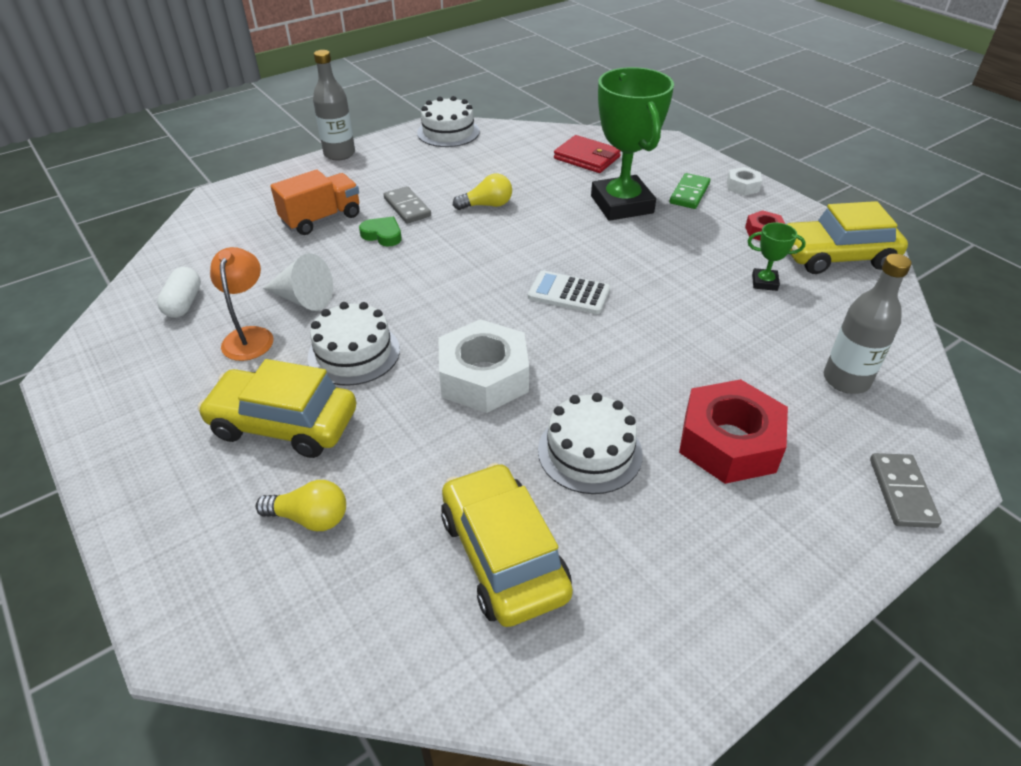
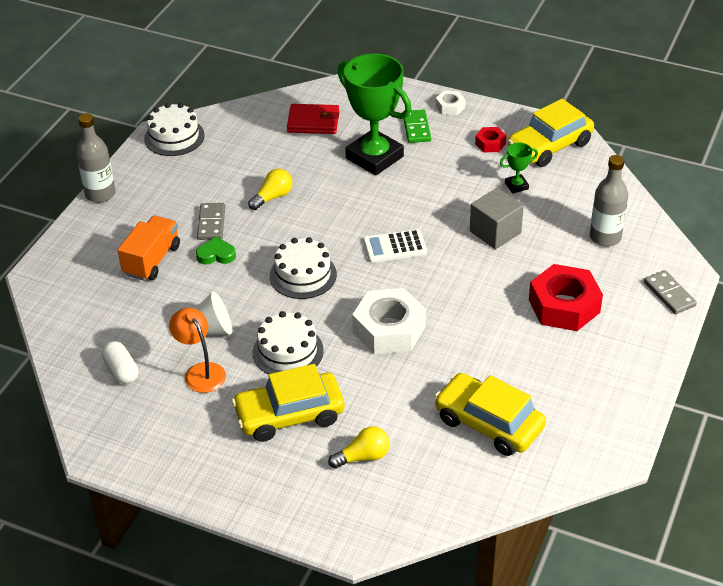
camera: 30 degrees left, 0 degrees up
(407, 207) = (211, 223): grey domino -> grey domino turned 60 degrees clockwise
(590, 452) = (491, 347): white cake -> white cake (303, 275)
(700, 321) = (495, 232): none -> grey cube

